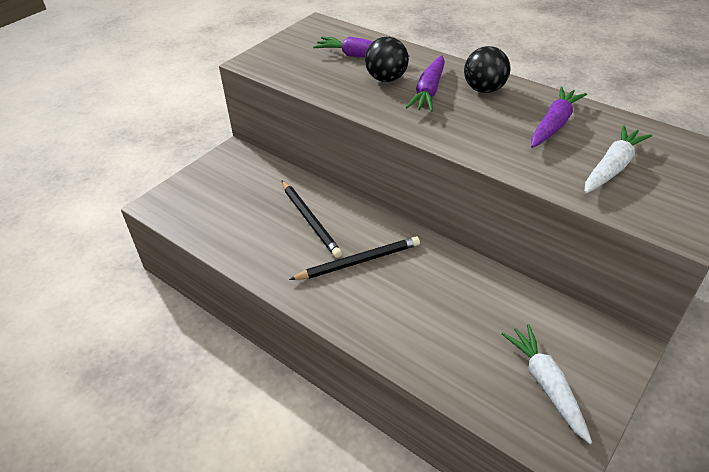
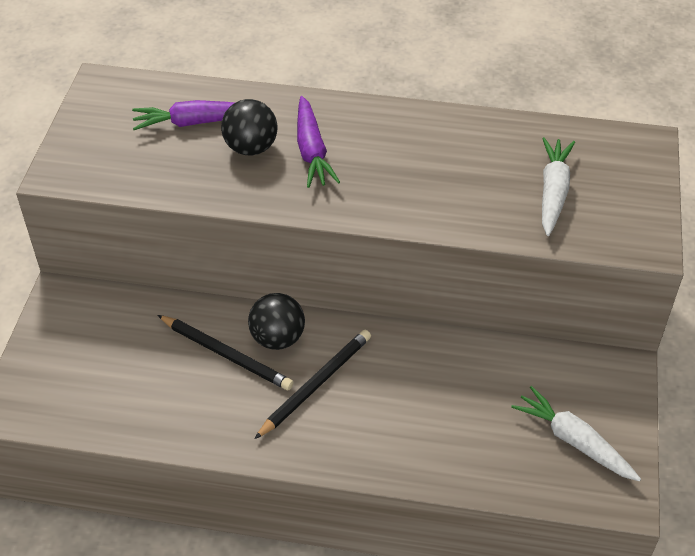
camera: 30 degrees left, 5 degrees up
(484, 89) = (372, 129): black ball -> black ball (277, 338)
(554, 125) = (471, 155): purple carrot -> none

